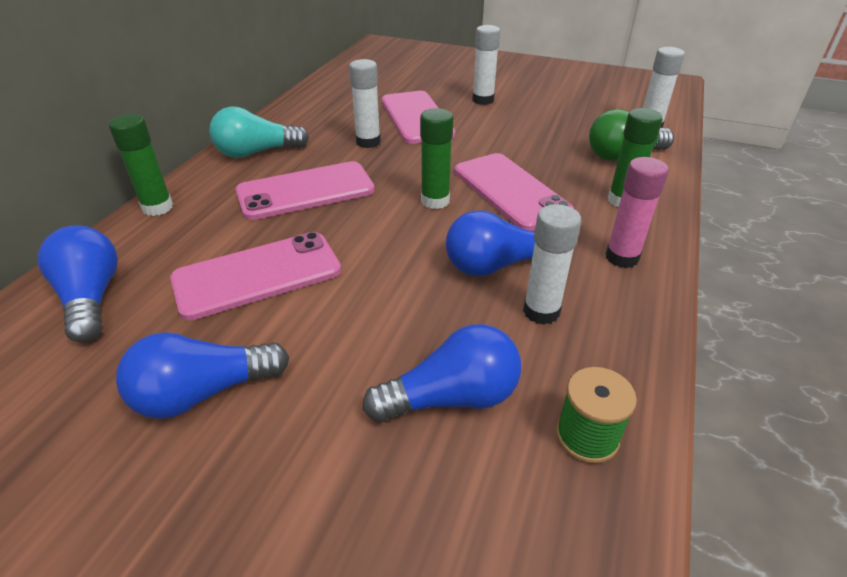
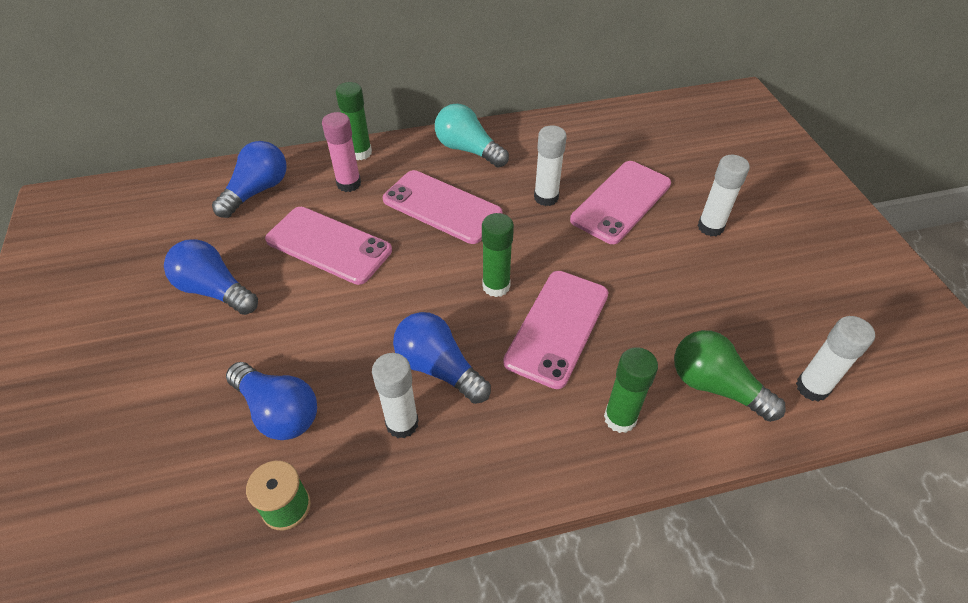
camera: 55 degrees right, 10 degrees up
(622, 257) = (520, 452): pink glue stick -> pink glue stick (349, 184)

